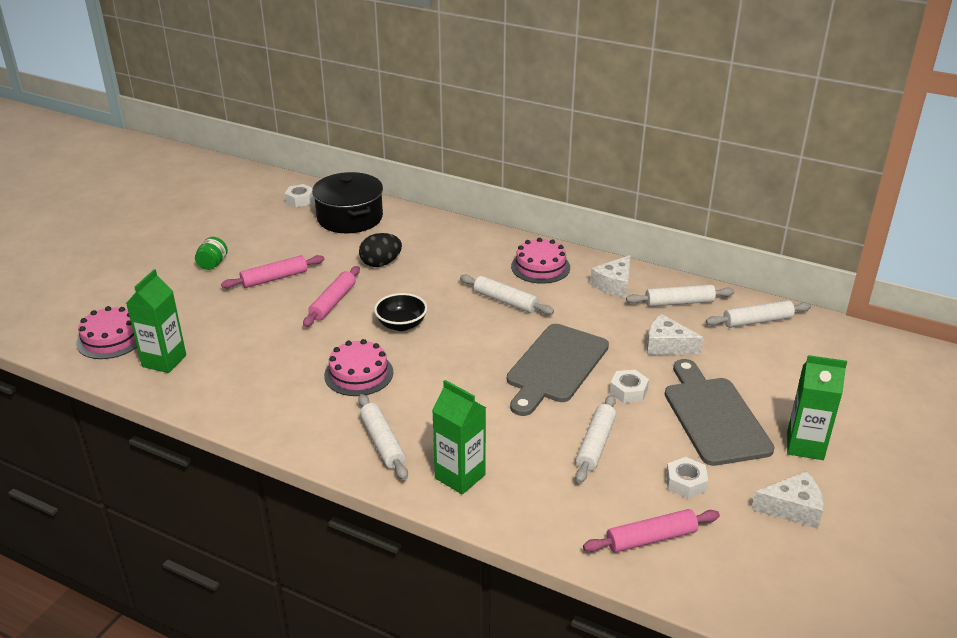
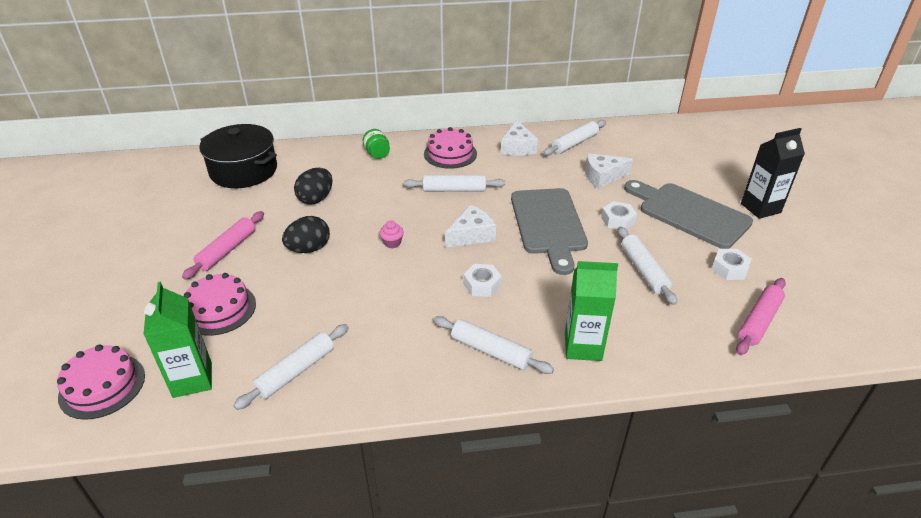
camera: 35 degrees left, 5 degrees up
(212, 264) = (145, 262): green jar -> green jar (377, 154)
(300, 200) = (176, 171): white nut -> white nut (482, 285)
(333, 302) = (309, 249): pink rolling pin -> black egg
(359, 374) = (403, 301): pink cake -> pink cake (219, 309)
(401, 325) = (392, 243): black bowl -> pink cupcake
(757, 321) = (636, 137): white rolling pin -> white rolling pin (296, 371)
(792, 508) = (805, 254): white cheese -> white cheese (471, 235)
(805, 446) = (760, 208): green carton -> black carton

